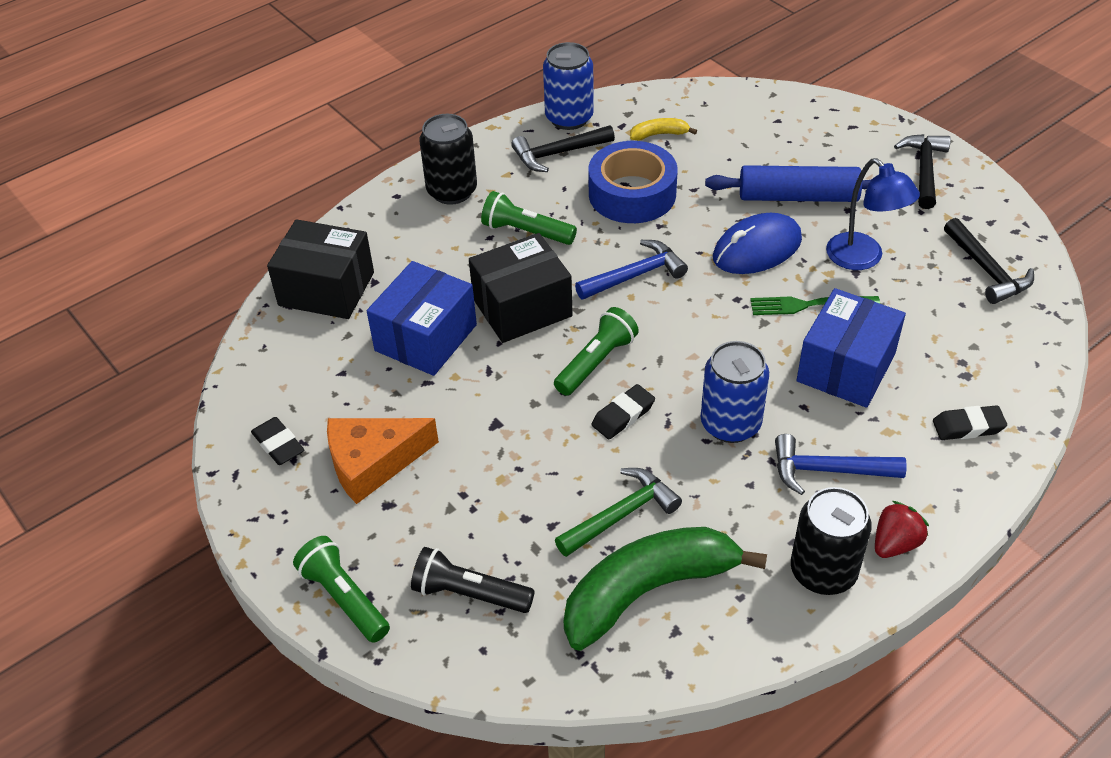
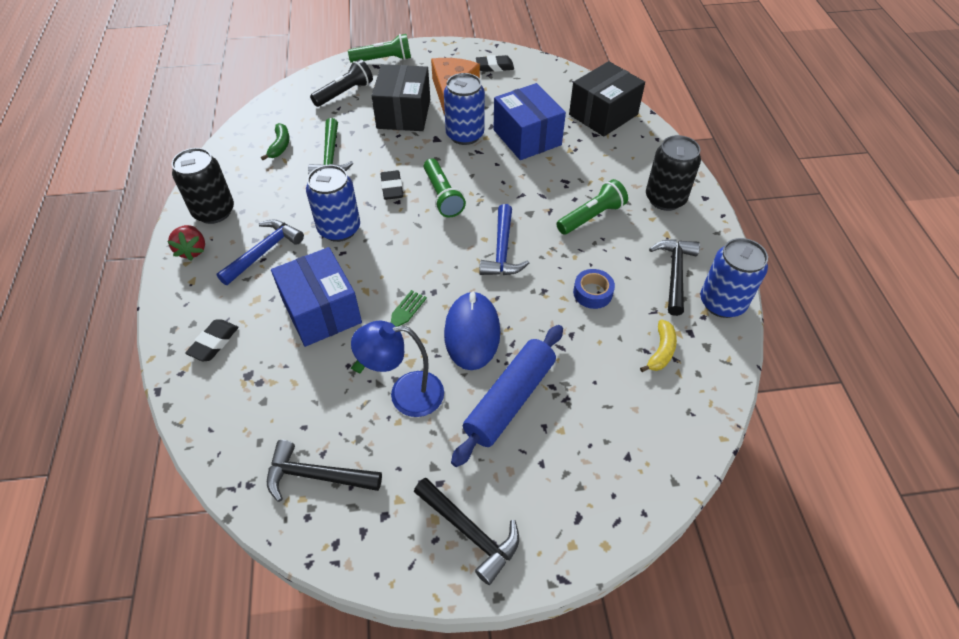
camera: 120 degrees right, 5 degrees up
(465, 399) = (465, 135): none -> blue can
(522, 307) = (518, 185): black box -> black box (403, 114)
(632, 194) = (592, 293): blue tape -> blue tape, size x0.49
(647, 591) = (280, 146): green banana -> green banana, size x0.42

